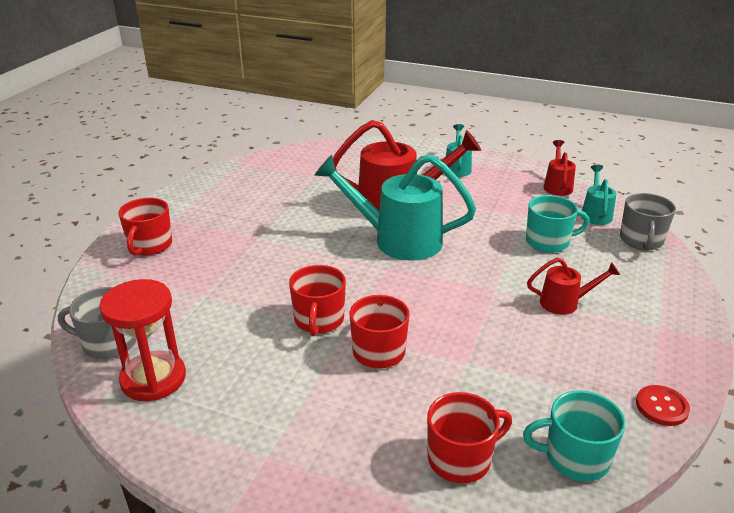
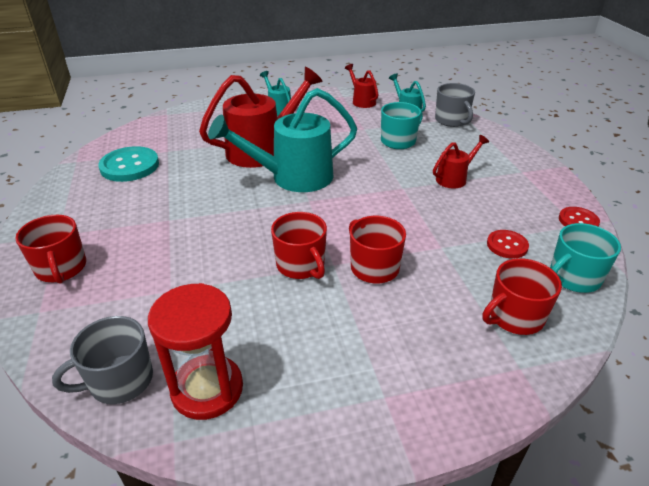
camera: 35 degrees left, 5 degrees up
(273, 180) = (130, 166): none -> turquoise button
(460, 459) = (514, 317): red mug -> red mug turned 150 degrees counterclockwise
(539, 392) = (507, 245): none -> red button

